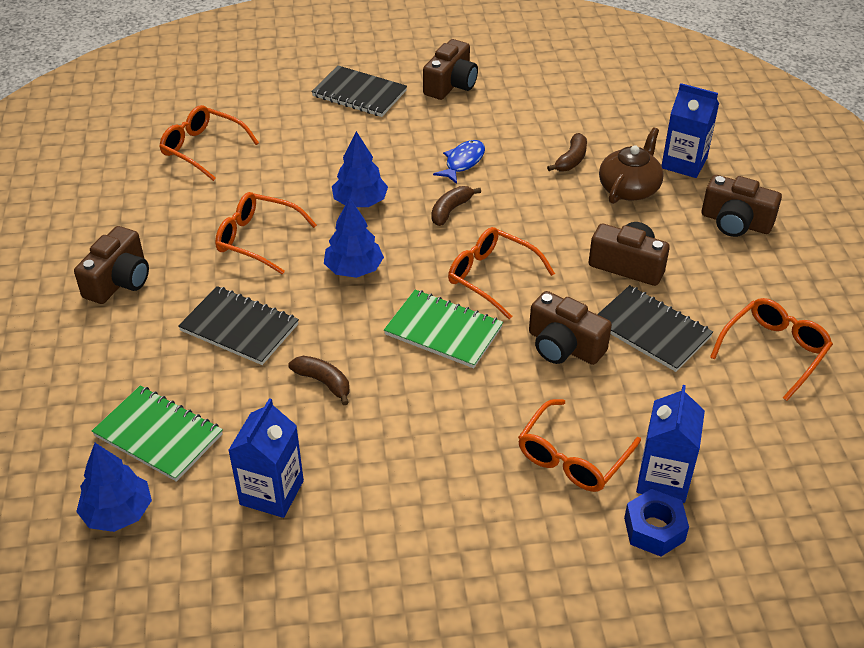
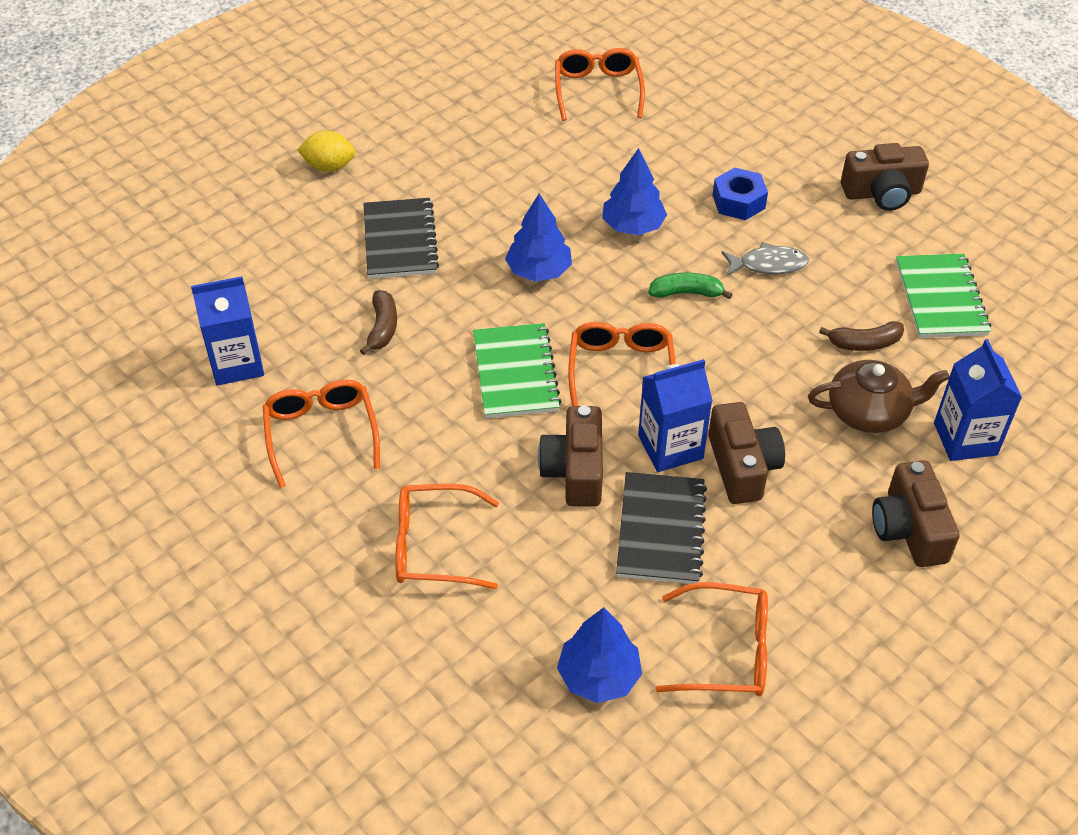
camera: 55 degrees right, 5 degrees up
(105, 329) = (329, 167): none -> yellow lemon
(118, 513) = (152, 288): blue tree -> blue tree (598, 676)
(119, 281) = (389, 141): brown camera -> none
(158, 435) = (244, 264): green notebook -> green notebook (941, 298)
(257, 239) = (516, 190): orange glasses -> orange glasses (321, 433)
(359, 94) = (789, 140): black notebook -> none
(450, 210) = (686, 293): brown banana -> green banana
(463, 162) = (768, 265): blue fish -> grey fish
(654, 529) = (392, 651): blue nut -> blue nut (738, 201)
(663, 479) = (461, 630): blue carton -> blue carton (670, 447)

